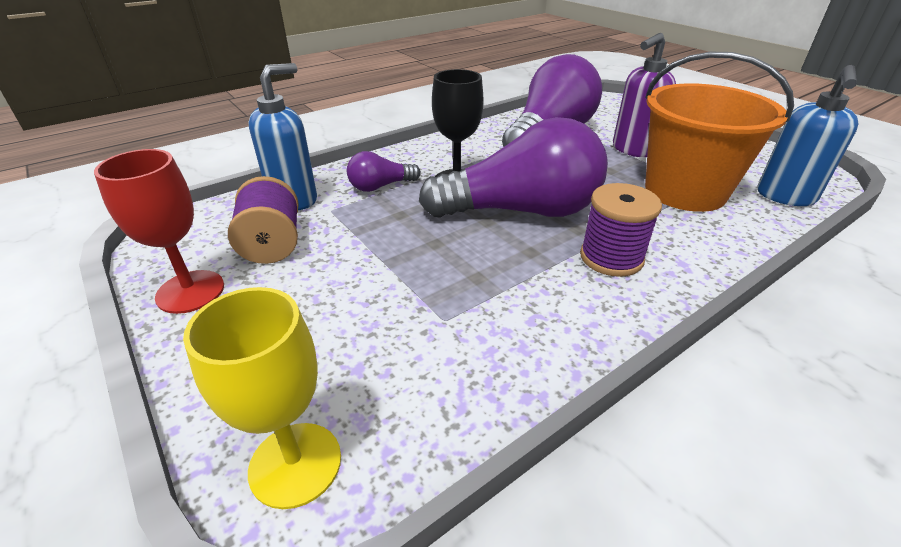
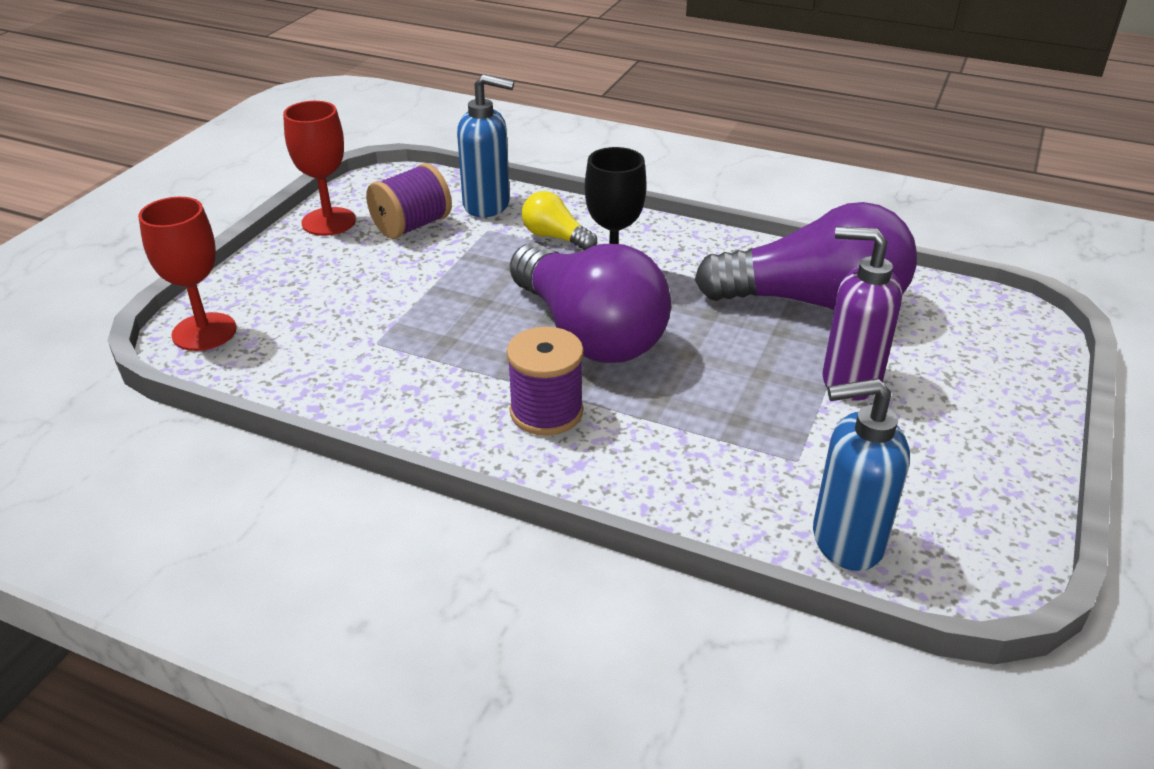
camera: 60 degrees right, 0 degrees up
(295, 464) = (204, 332): yellow goblet -> red goblet
(380, 186) = (555, 237): purple light bulb -> yellow light bulb
(685, 191) = (764, 444): orange bucket -> none

